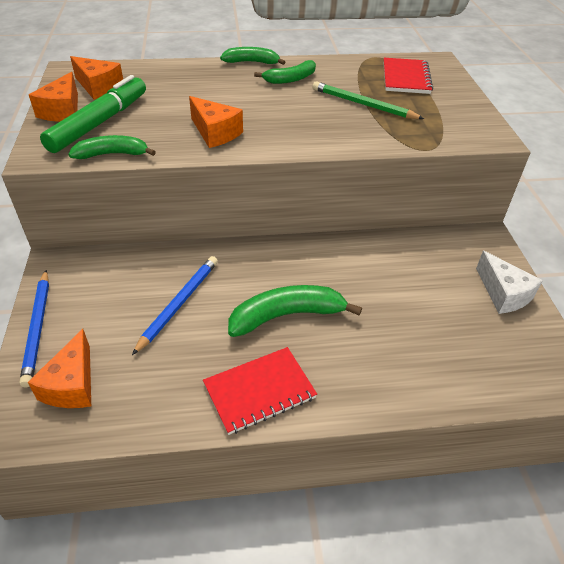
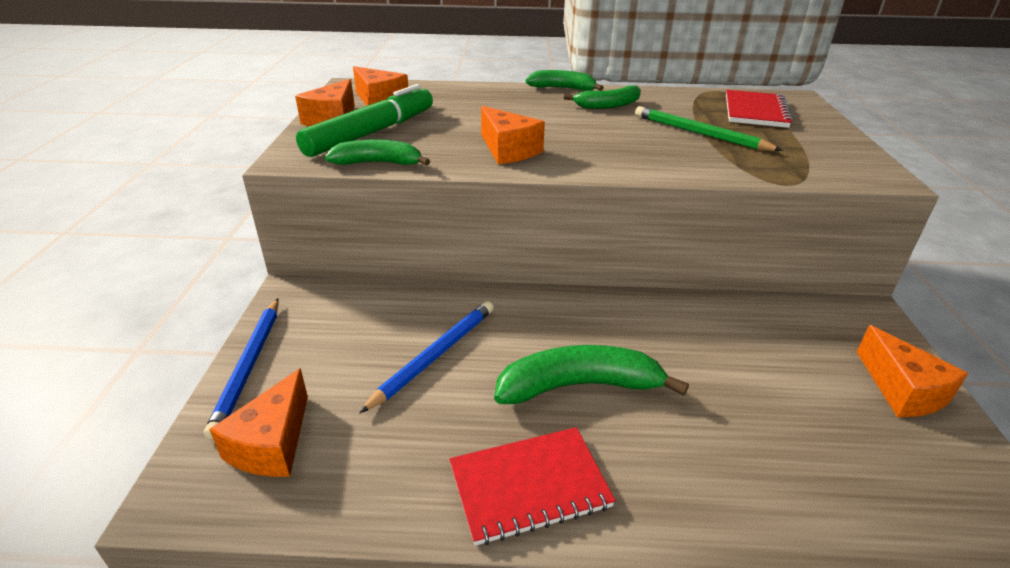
camera: 10 degrees right, 10 degrees down
(503, 294) = (902, 390): white cheese -> orange cheese

